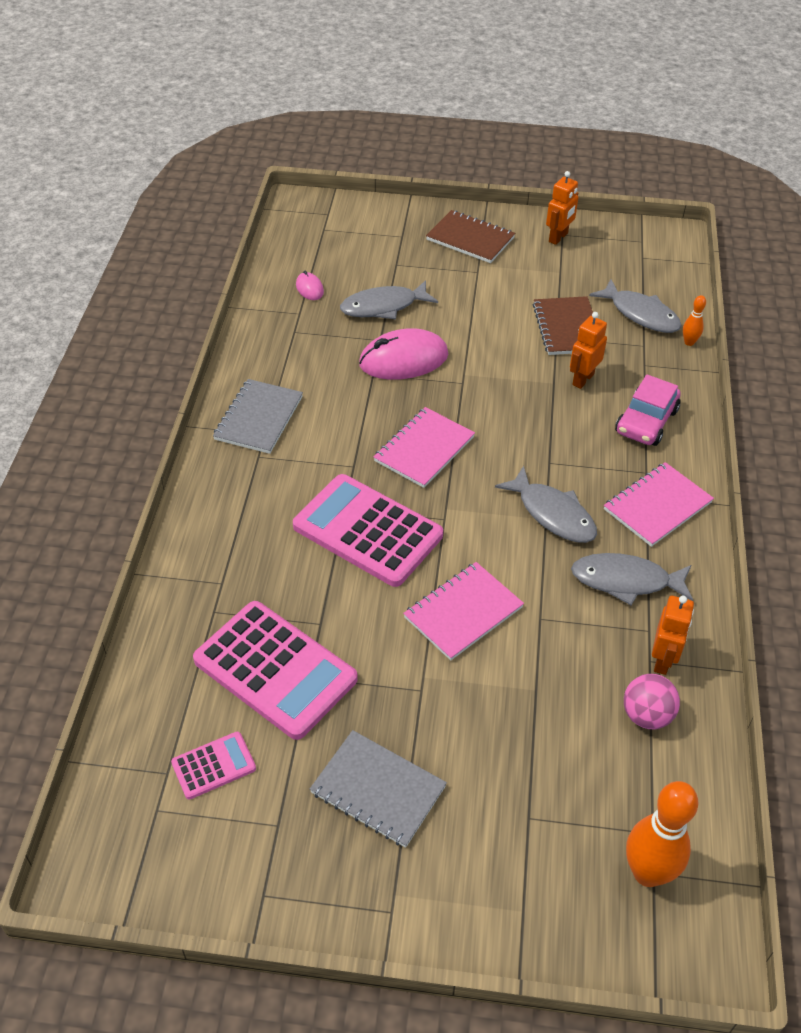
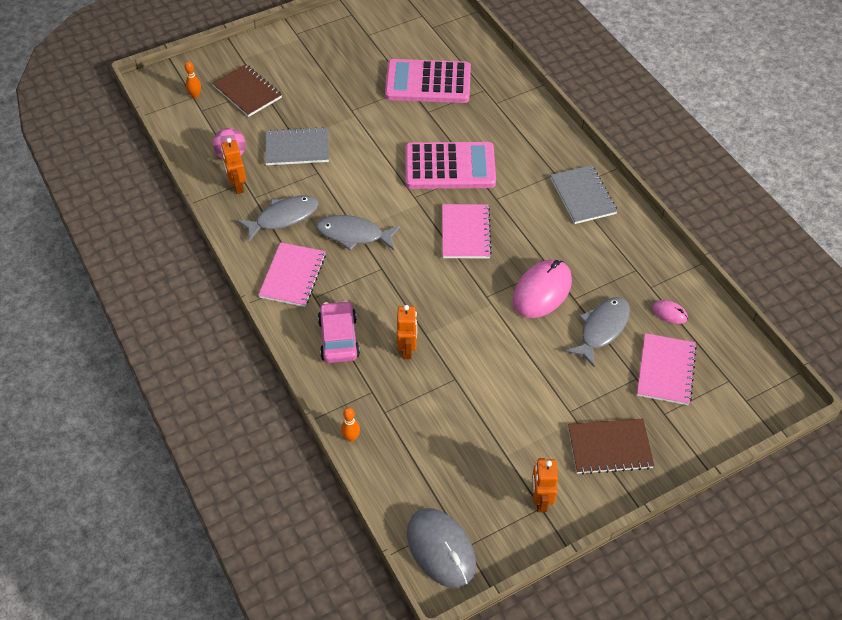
camera: 145 degrees right, 5 degrees up
(213, 765) = (415, 38): pink calculator -> none
(378, 790) = (336, 65): grey notebook -> grey notebook (297, 148)
(463, 612) = (360, 154): pink notebook -> pink notebook (665, 370)
(567, 328) = (454, 393): brown notebook -> brown notebook (247, 92)
(640, 314) = (408, 446): grey fish -> none
(647, 873) = (195, 95): orange bowling pin -> orange bowling pin, size x0.48
(663, 248) = (441, 549): none -> grey mouse

